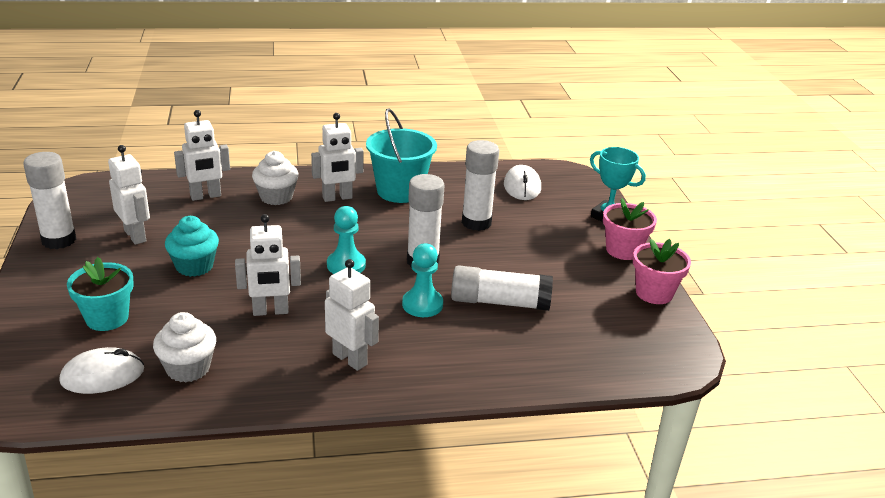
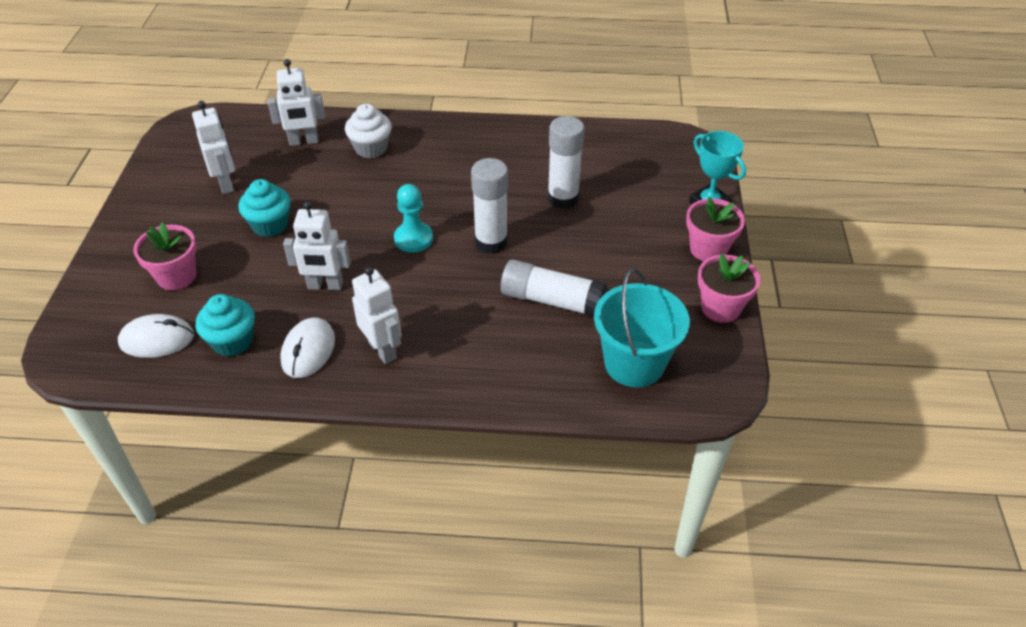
camera: 15 degrees right, 15 degrees up
(59, 240) = (157, 182): white glue stick -> none
(107, 318) = (177, 276): turquoise flower pot -> pink flower pot
(188, 368) = (232, 341): white cupcake -> turquoise cupcake
(337, 198) = (431, 154): white robot -> none
(400, 191) = (497, 151): turquoise bucket -> turquoise bucket (634, 363)
(422, 305) = (473, 294): turquoise pawn -> none
(522, 186) = (628, 156): white mouse -> white mouse (308, 350)

